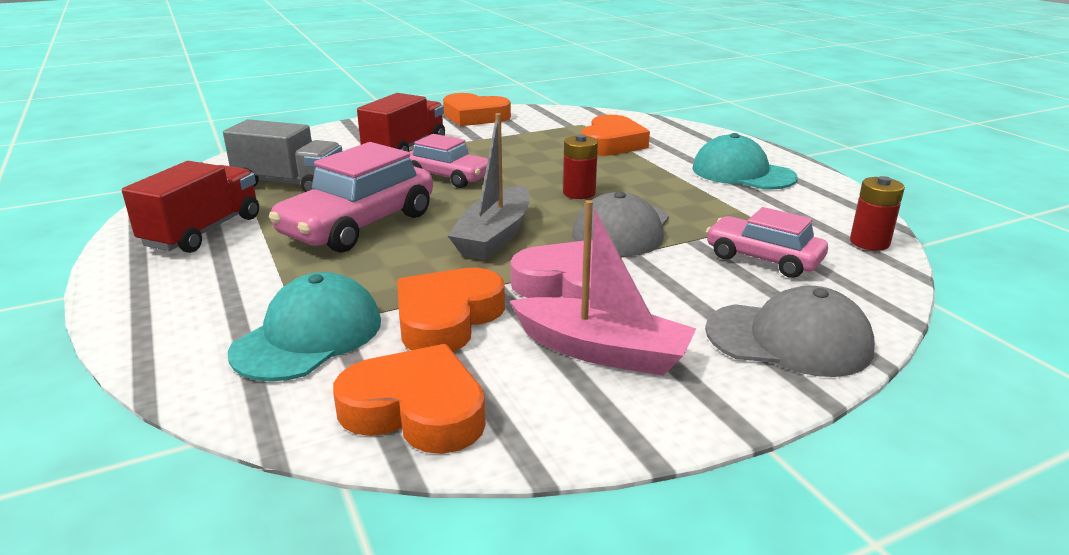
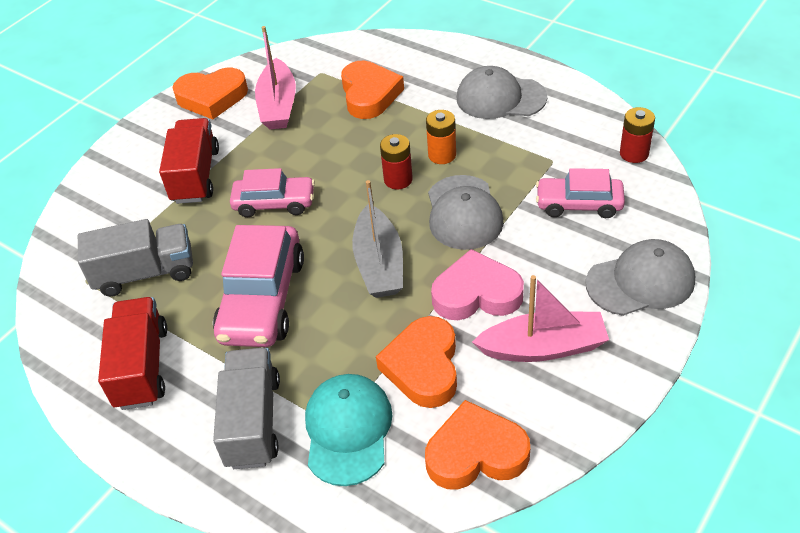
camera: 25 degrees left, 20 degrees up
(234, 296) = (253, 421): none -> grey truck
(523, 131) = (278, 105): none -> pink boat
(641, 190) = (442, 155): none -> orange battery
(742, 173) = (500, 98): turquoise cap -> grey cap

